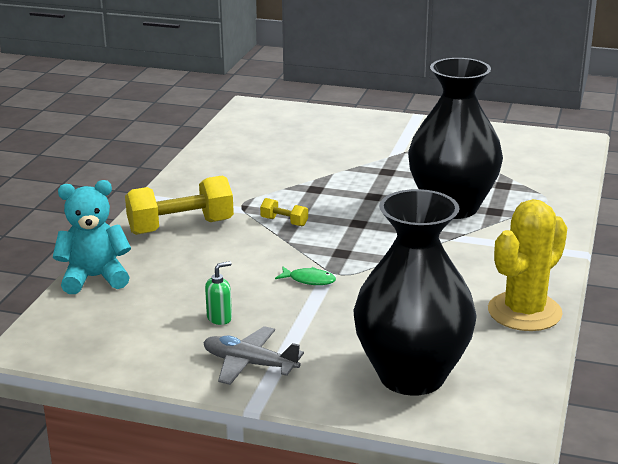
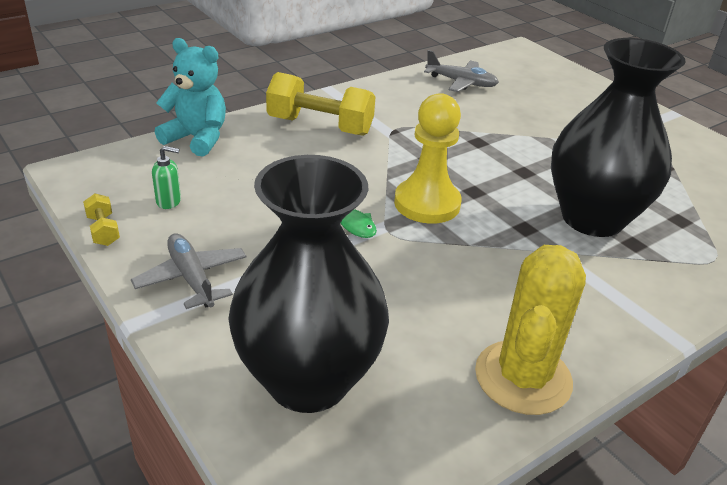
camera: 35 degrees right, 10 degrees up
(219, 318) = (232, 221): green soap dispenser -> green soap dispenser (169, 201)
(241, 150) = (461, 82): none -> grey plane
(284, 222) = (409, 160): yellow dumbbell -> yellow dumbbell (103, 230)
(338, 245) = (427, 203): none -> yellow pawn
(524, 312) = (523, 377): yellow cactus -> yellow cactus turned 60 degrees counterclockwise

